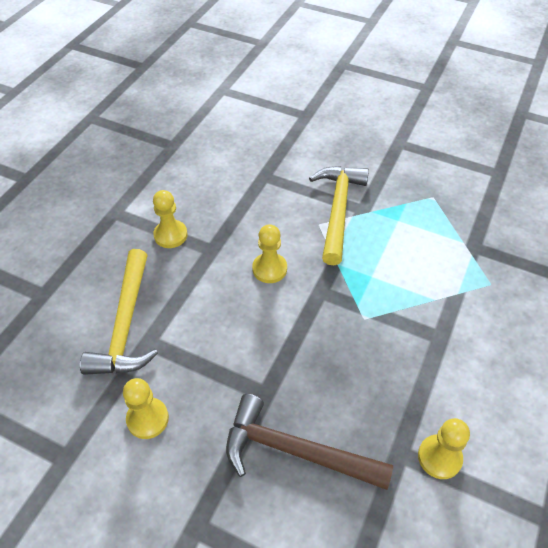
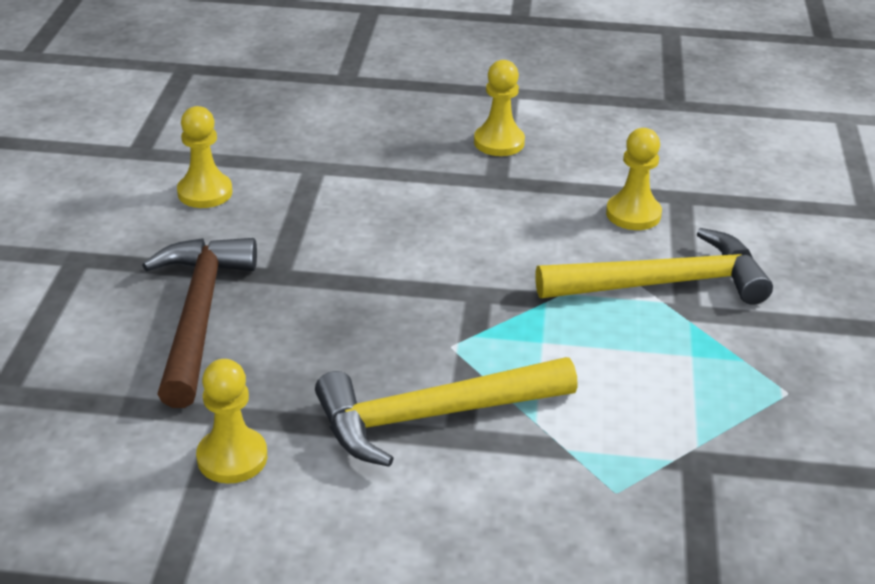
camera: 70 degrees right, 15 degrees down
(126, 325) = (331, 145): yellow hammer -> yellow hammer (432, 416)
(269, 269) = (492, 238): yellow pawn -> yellow pawn (633, 214)

